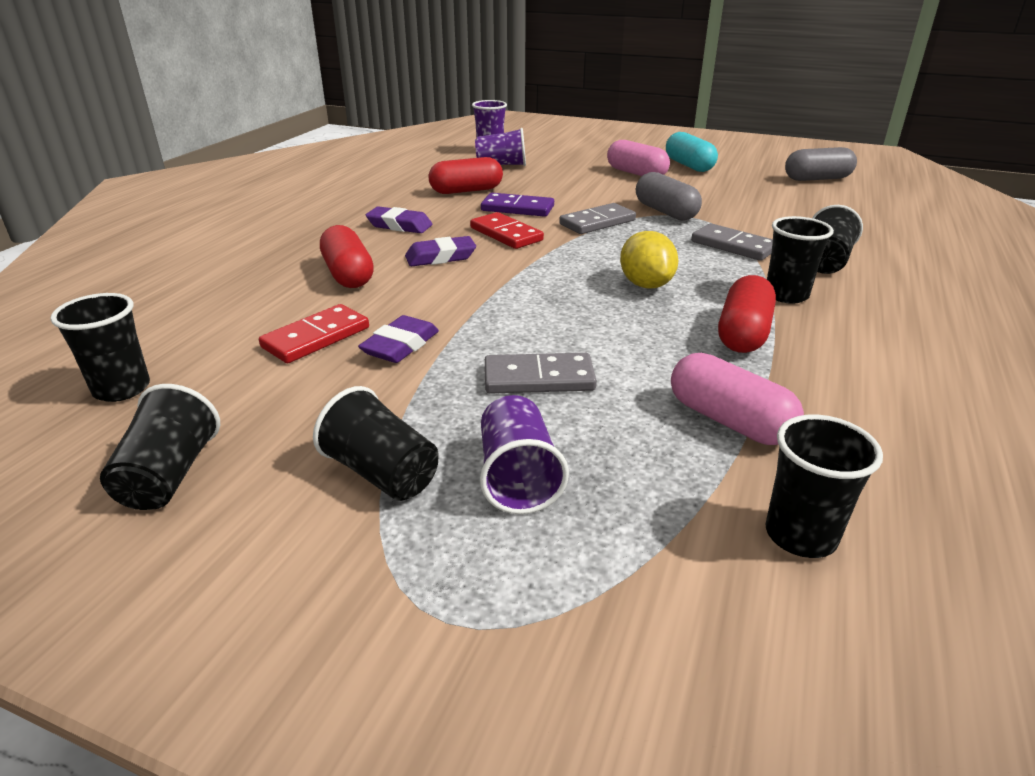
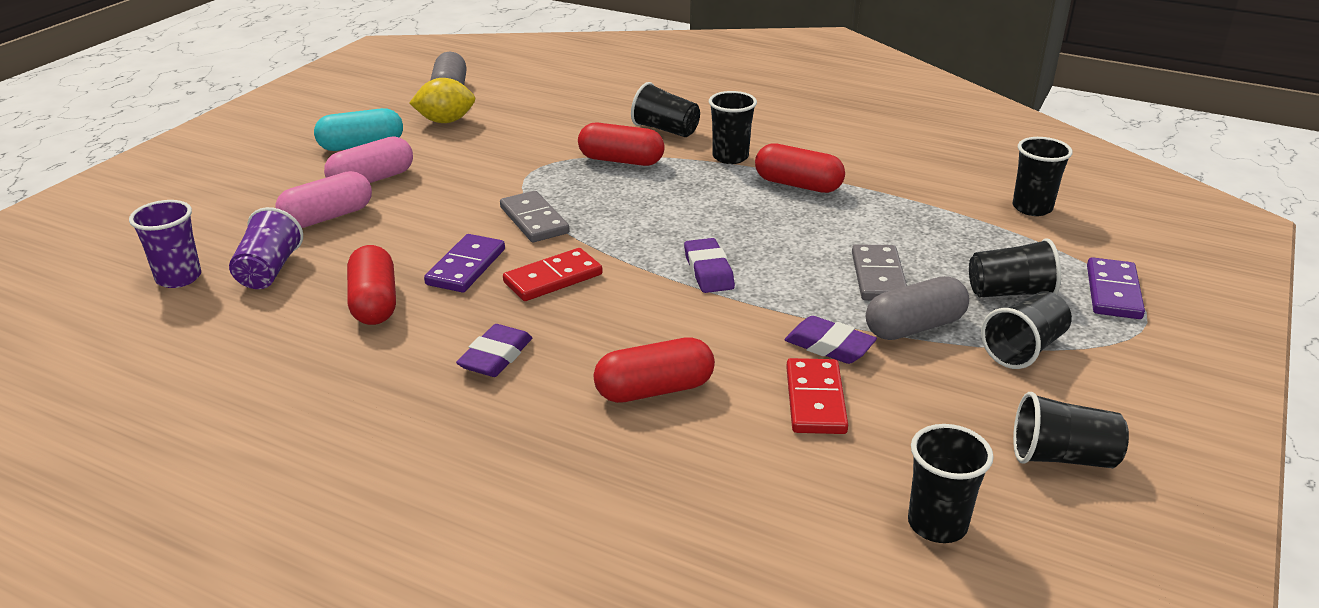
camera: 85 degrees left, 0 degrees up
(316, 337) = (815, 400): red domino -> red domino turned 45 degrees clockwise
(440, 257) = (614, 324): purple eraser -> purple eraser (708, 271)
(517, 477) = (1010, 292): purple cup -> black cup
(534, 594) = (1113, 292): none -> purple domino
(646, 285) = (703, 212): yellow lemon -> yellow lemon (445, 121)
(665, 212) = (517, 179): grey capsule -> grey capsule (914, 327)
(728, 421) = (923, 210): pink capsule -> pink capsule (327, 217)
(733, 246) = (621, 161): grey domino -> red capsule

